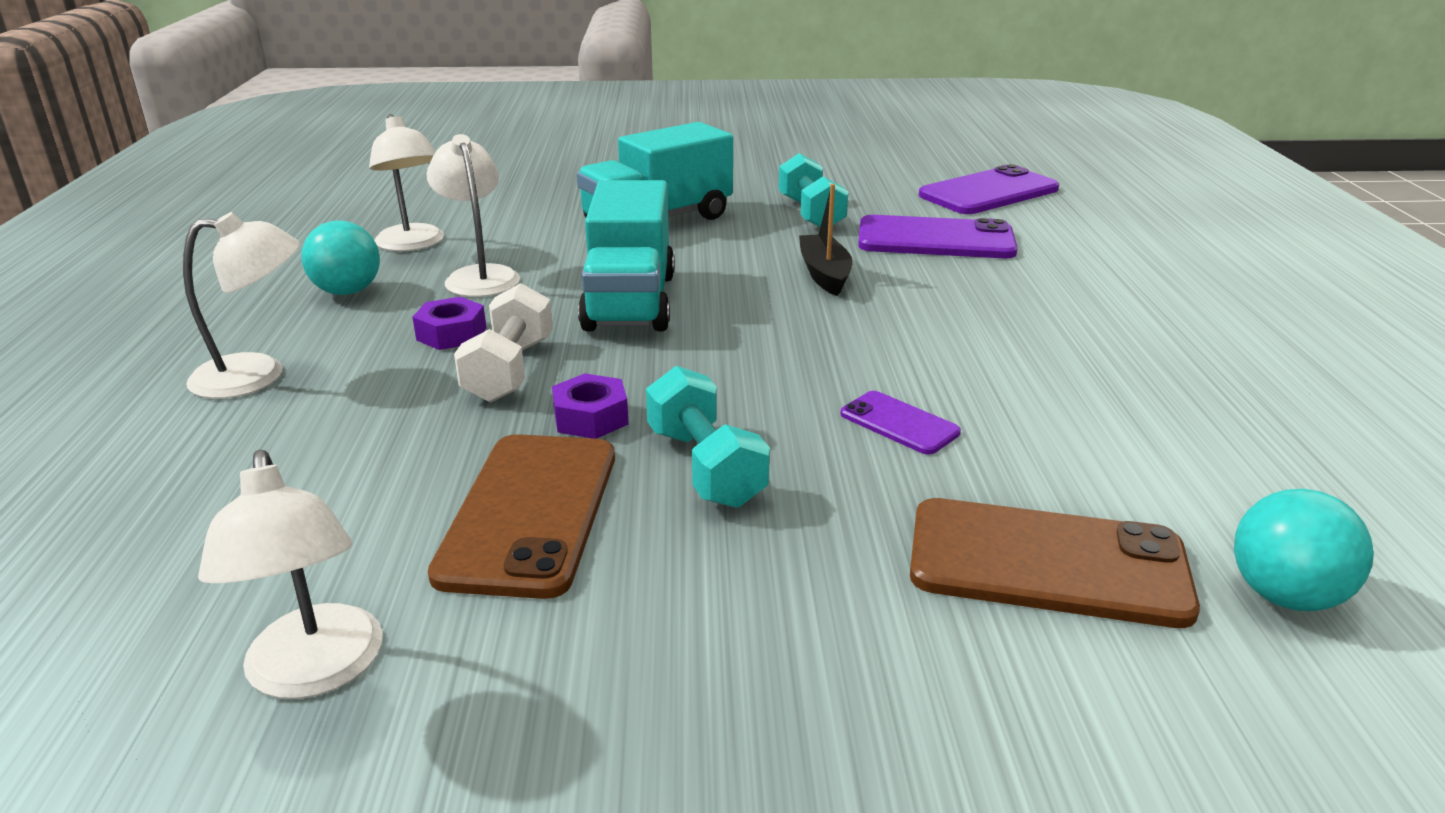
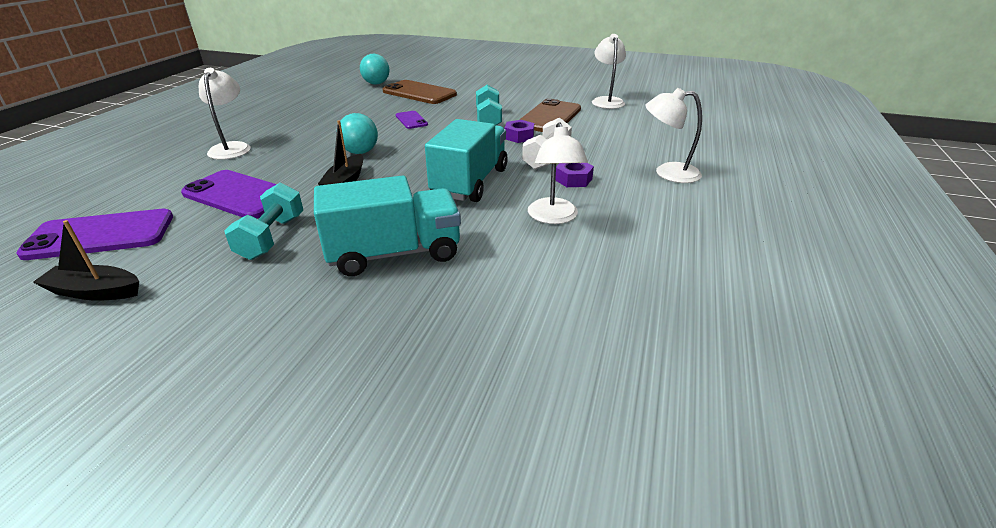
camera: 160 degrees left, 5 degrees up
(348, 291) = (642, 219): turquoise ball -> turquoise ball (360, 152)
(413, 244) = (604, 262): white lamp -> white lamp (232, 148)
(889, 169) = (95, 292): none -> black boat

